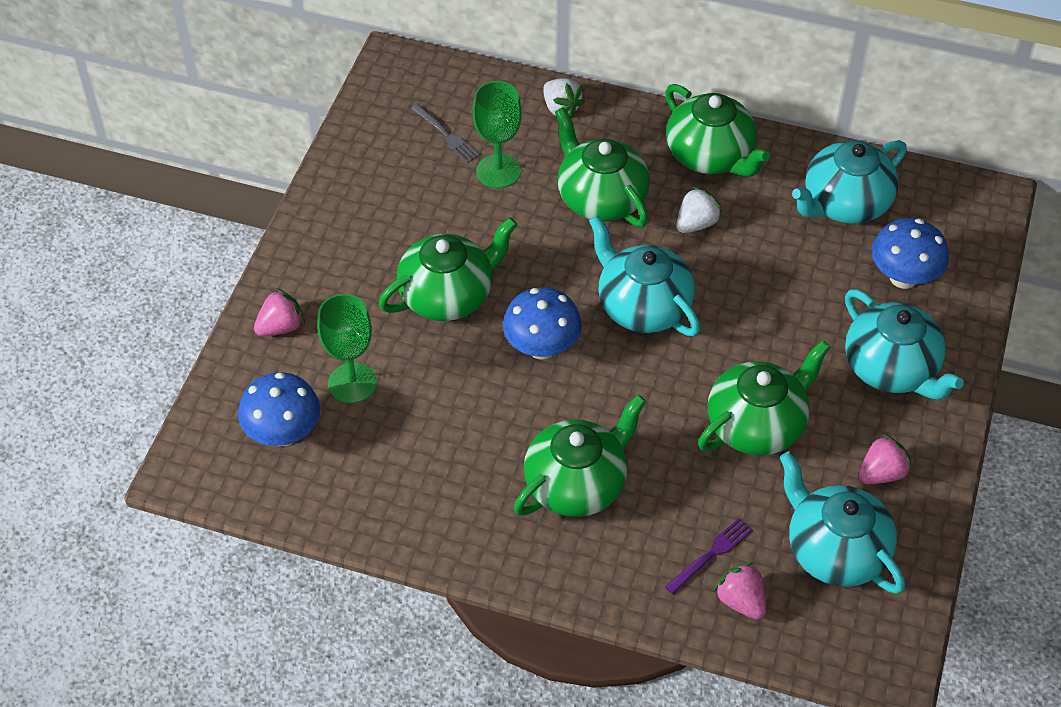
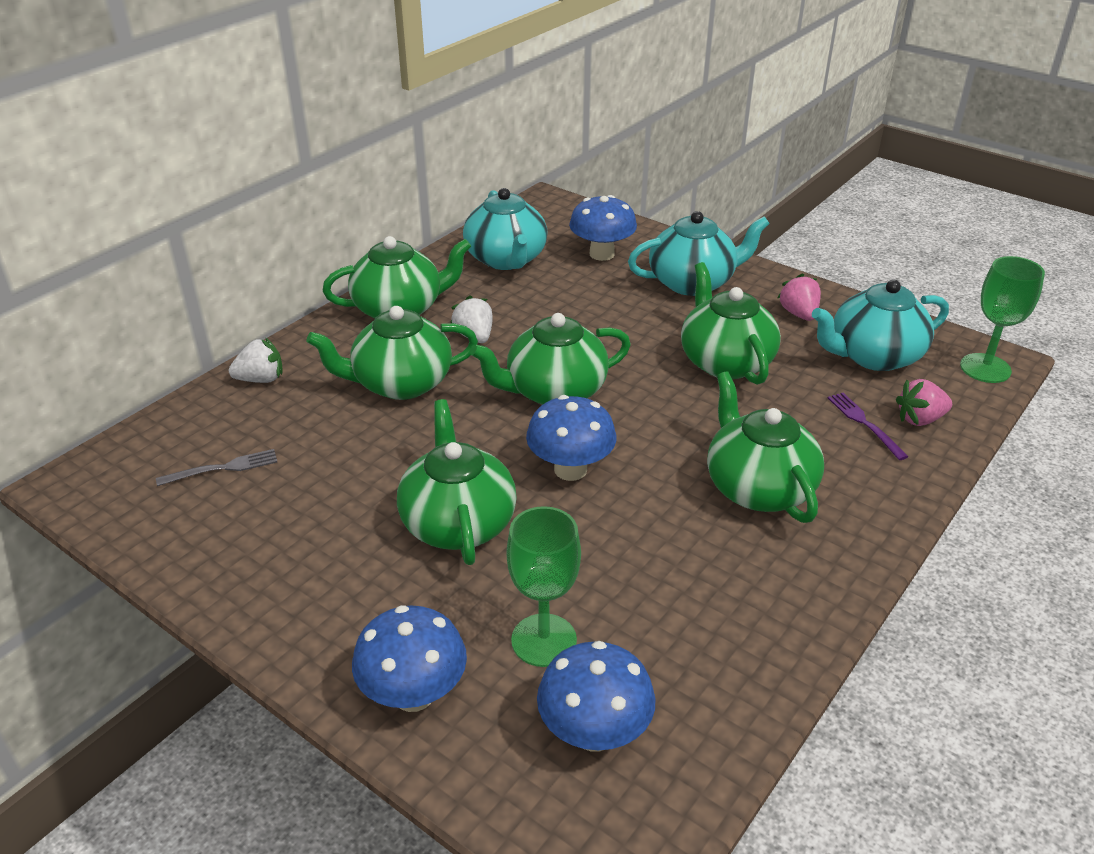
camera: 70 degrees left, 15 degrees down
(281, 327) = (414, 694): pink strawberry -> blue mushroom
(498, 171) = (309, 442): green goblet -> green goblet (985, 368)
(642, 306) = (554, 391): turquoise teapot -> green teapot

